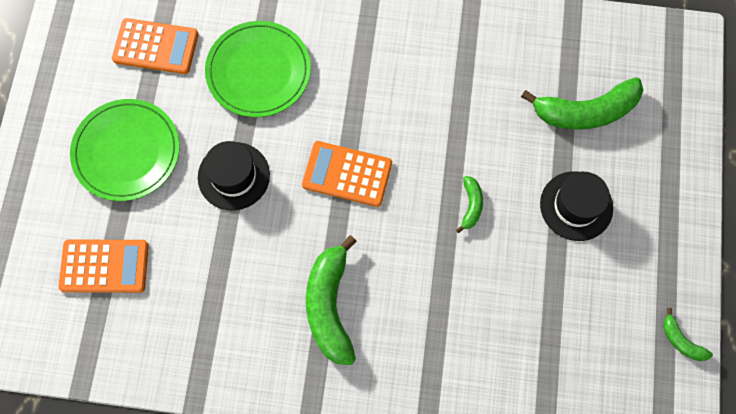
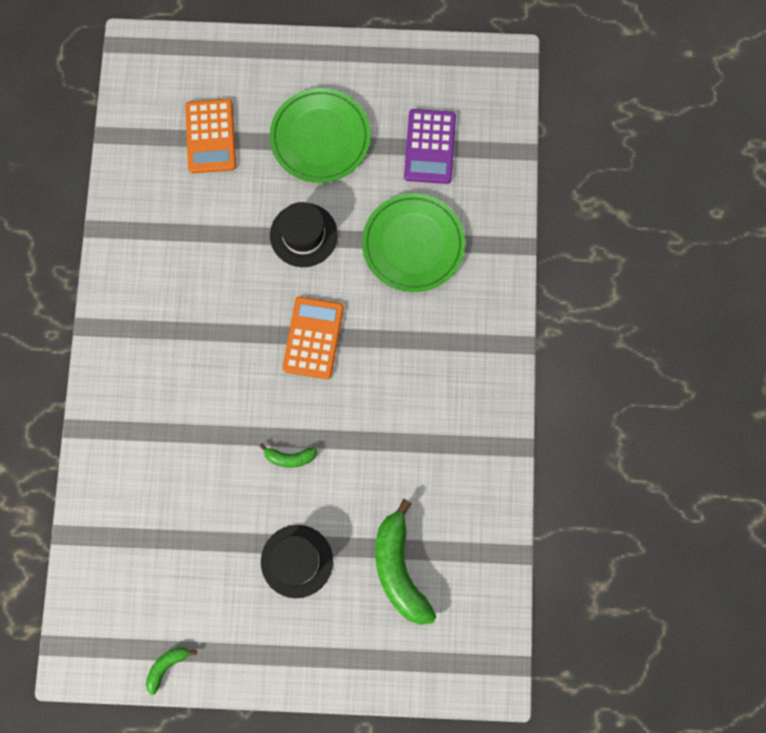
camera: 85 degrees right, 5 degrees up
(156, 47) = (429, 147): orange calculator -> purple calculator
(329, 306) = (184, 334): green banana -> none

